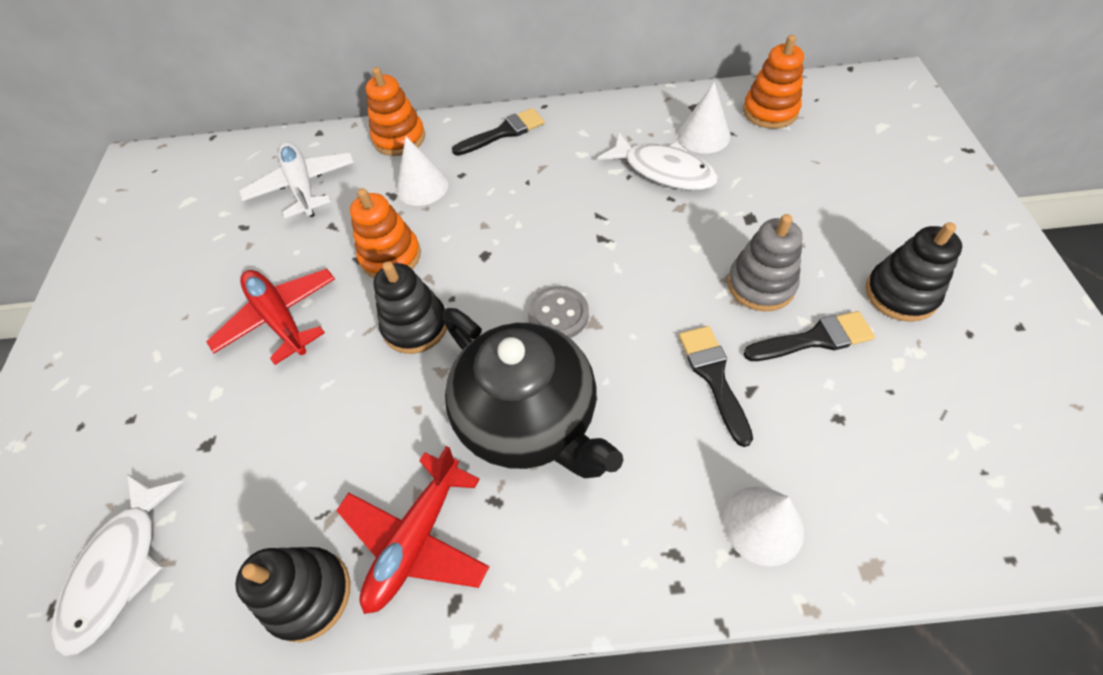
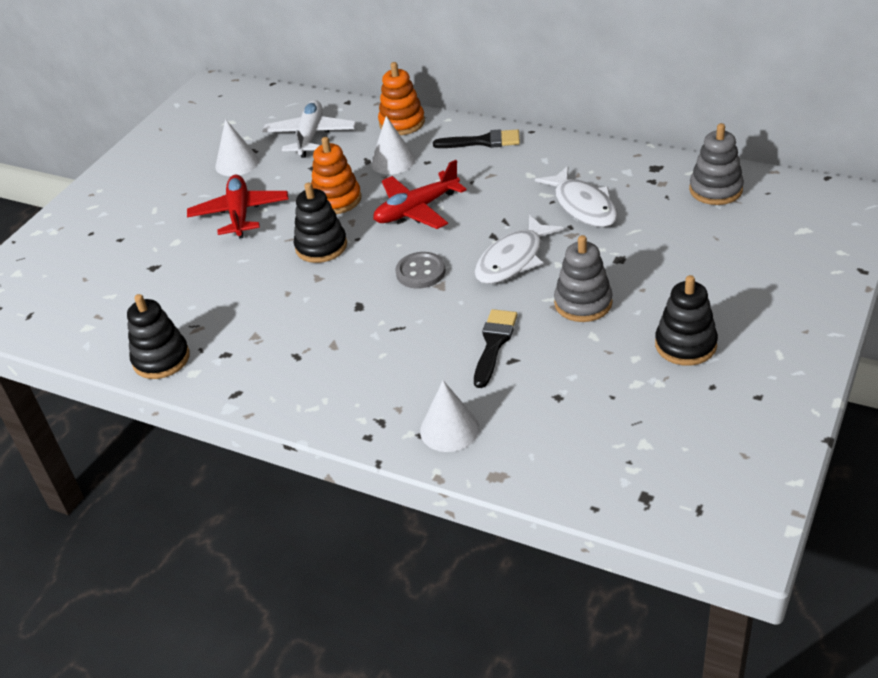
camera: 30 degrees right, 15 degrees down
(120, 568) = (73, 310): white fish -> white fish (513, 259)
(417, 539) = (237, 356): red plane -> red plane (417, 209)
(529, 418) = (352, 322): black teapot -> none
(704, 135) = (640, 191): white cone -> white cone (237, 163)
(770, 111) = (715, 190): orange stacking toy -> grey stacking toy
(814, 339) = (588, 348): black brush -> none

